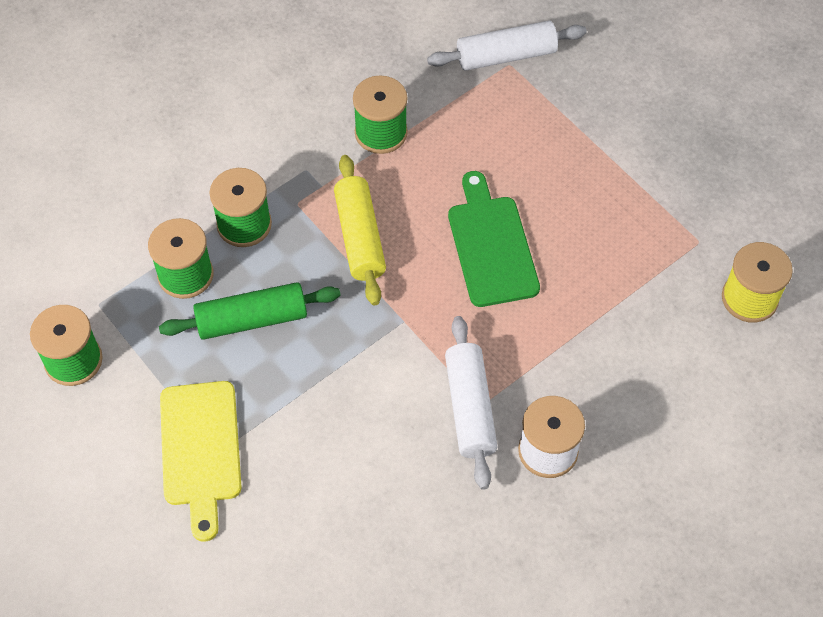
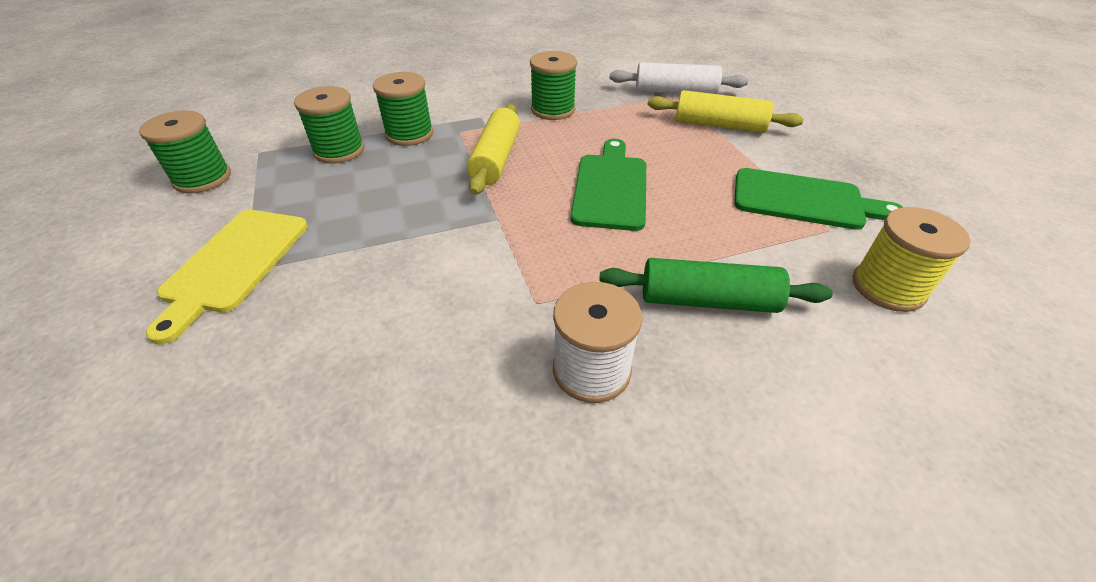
camera: 20 degrees right, 15 degrees down
(252, 319) = (365, 187): green rolling pin -> green rolling pin (707, 300)
(470, 408) = (521, 302): white rolling pin -> none
(570, 109) = (719, 125): none -> yellow rolling pin
(672, 208) = (804, 200): none -> green cutting board

